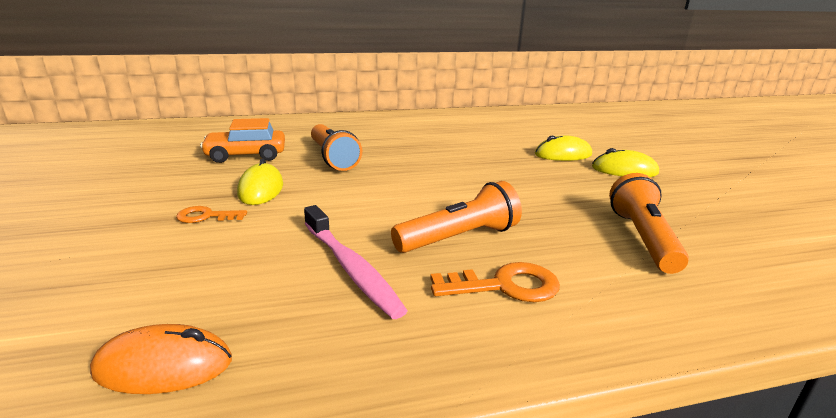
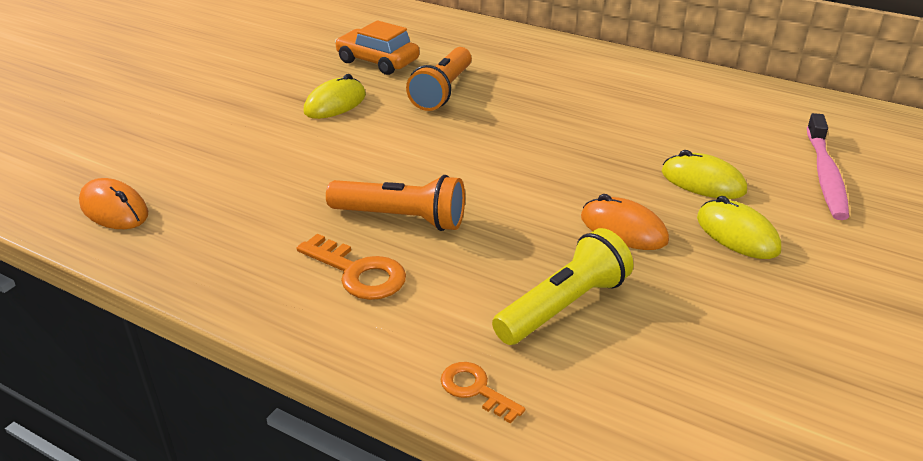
camera: 45 degrees right, 10 degrees up
(206, 216) = (265, 114): orange key -> orange key (475, 389)
(351, 268) = (286, 202): pink toothbrush -> pink toothbrush (825, 175)
(580, 188) = (623, 229): none -> orange mouse
(643, 238) = (563, 306): orange flashlight -> yellow flashlight

